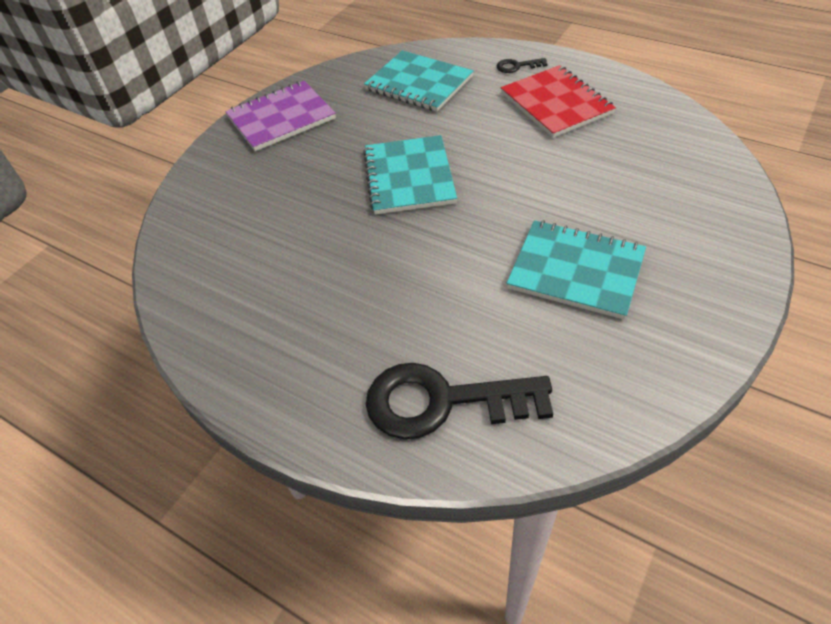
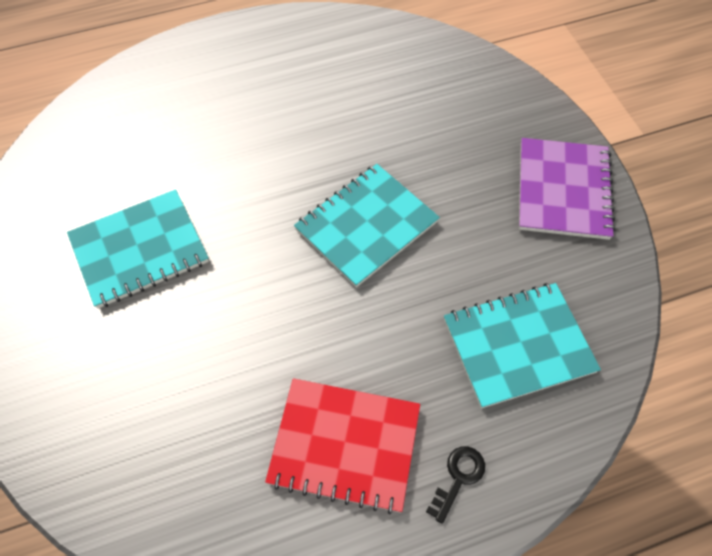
camera: 125 degrees right, 10 degrees up
(409, 177) = (366, 226): turquoise notebook -> turquoise notebook turned 75 degrees counterclockwise
(443, 402) = (144, 102): black key -> none

